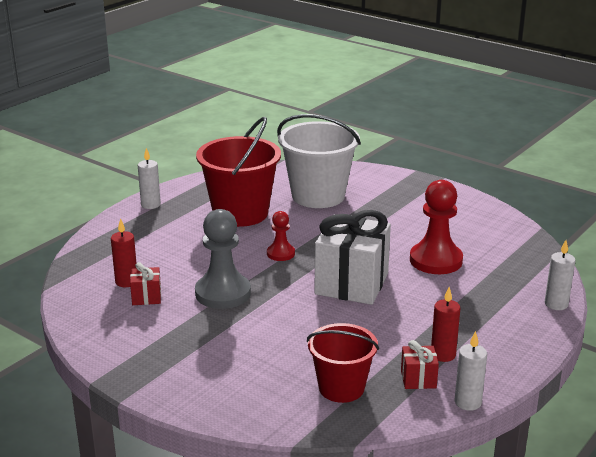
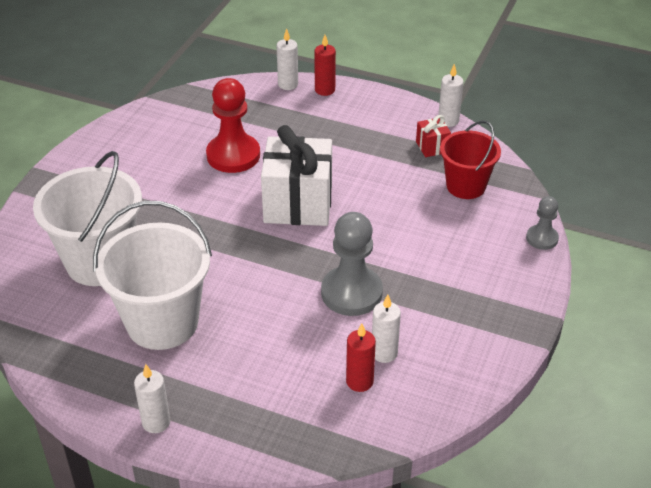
camera: 105 degrees left, 15 degrees up
(146, 297) = (384, 353): red gift -> white candle
(233, 420) = (542, 238): none -> grey pawn
(240, 213) = (162, 322): red bucket -> white bucket
(280, 253) = (253, 266): red pawn -> none
(443, 355) = (391, 137): red candle -> red candle (325, 90)

